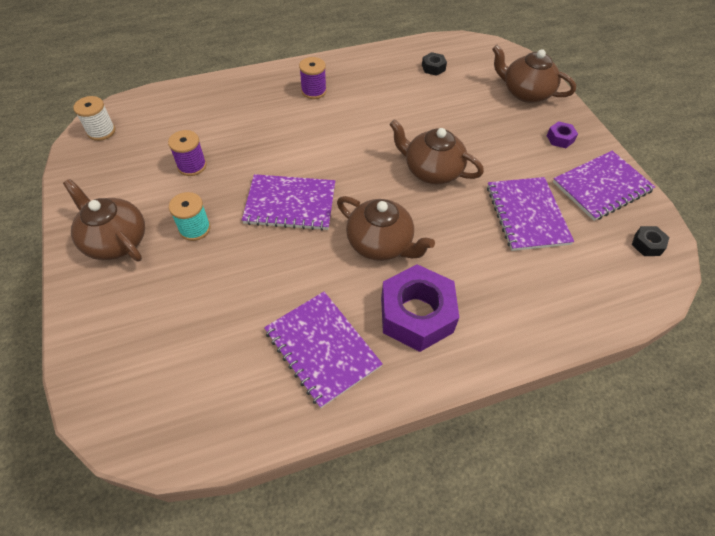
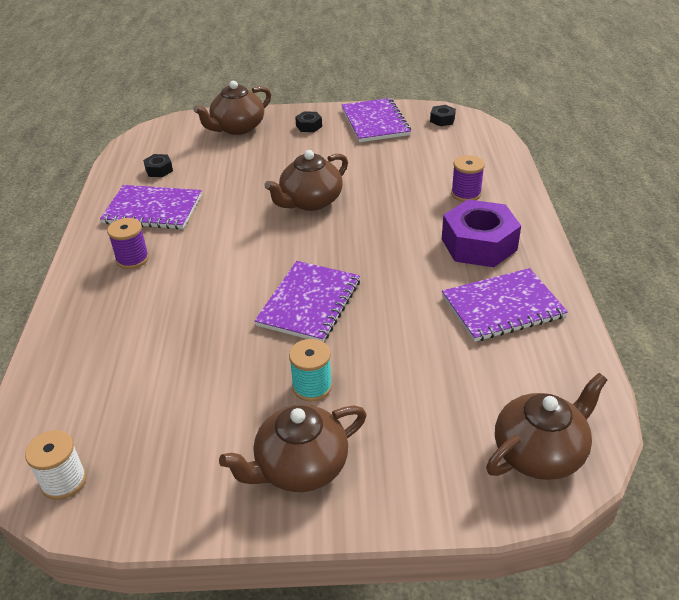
camera: 70 degrees left, 15 degrees down
(192, 166) = (201, 381): purple spool -> purple spool (466, 194)
(381, 243) = (390, 250): brown teapot -> brown teapot (540, 452)
(527, 215) = (389, 164): purple notebook -> purple notebook (153, 209)
(560, 138) = (309, 126): purple nut -> black nut

